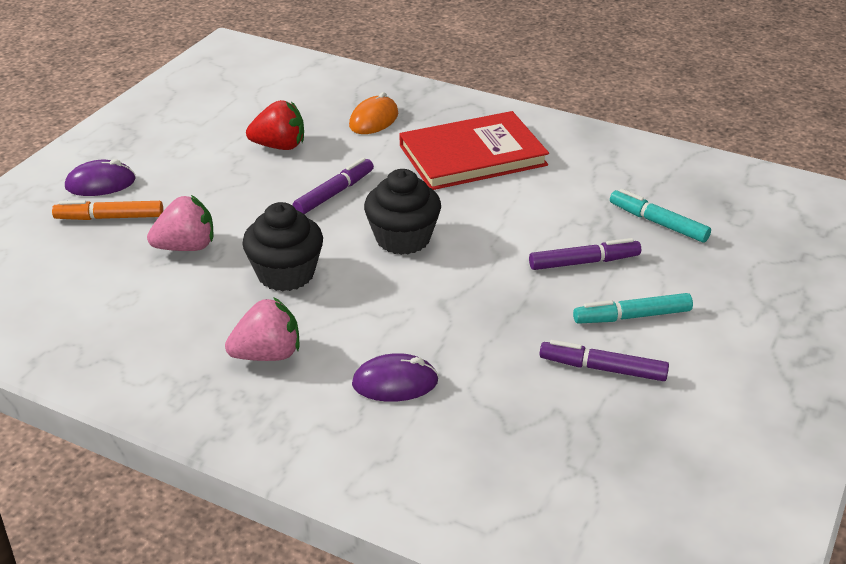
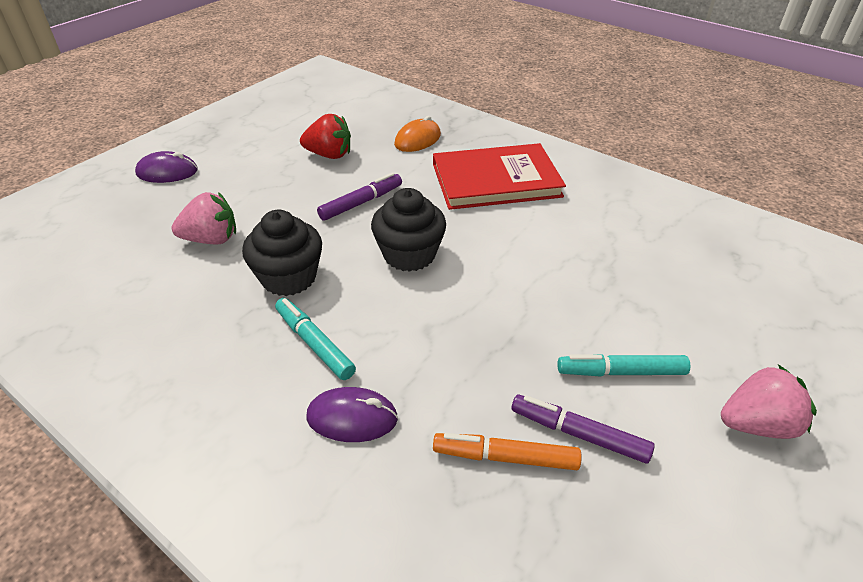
camera: 10 degrees right, 5 degrees up
(109, 218) = (159, 204): orange marker -> orange marker (505, 457)
(267, 355) = (238, 364): pink strawberry -> pink strawberry (757, 424)
(584, 262) = (580, 301): purple marker -> none
(658, 223) = (662, 268): turquoise marker -> turquoise marker (314, 344)

